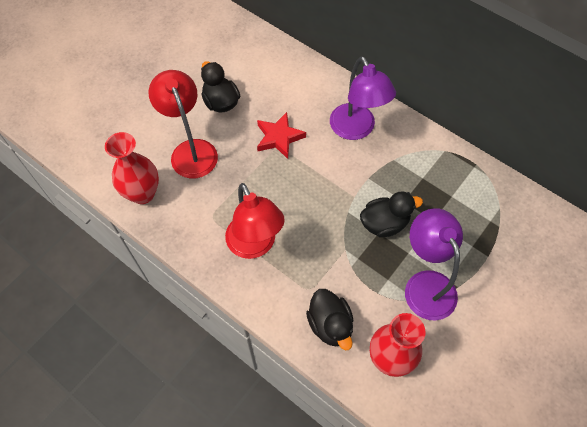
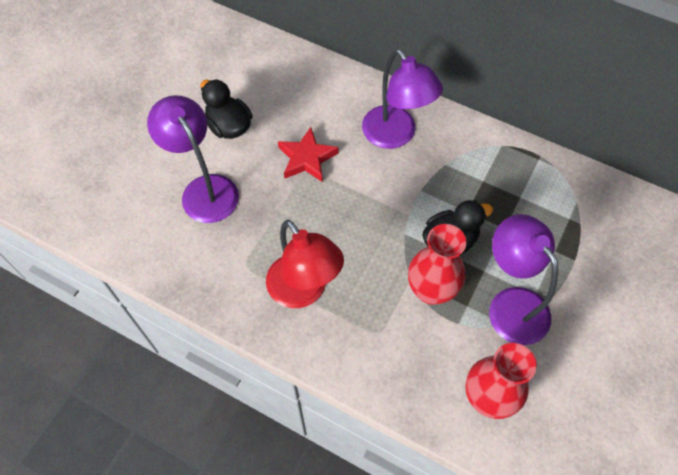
camera: 10 degrees left, 0 degrees up
(143, 193) = (155, 250): red vase -> red vase (431, 290)
(191, 150) = (204, 189): red lamp -> purple lamp
(330, 325) = (411, 370): black duck -> none

